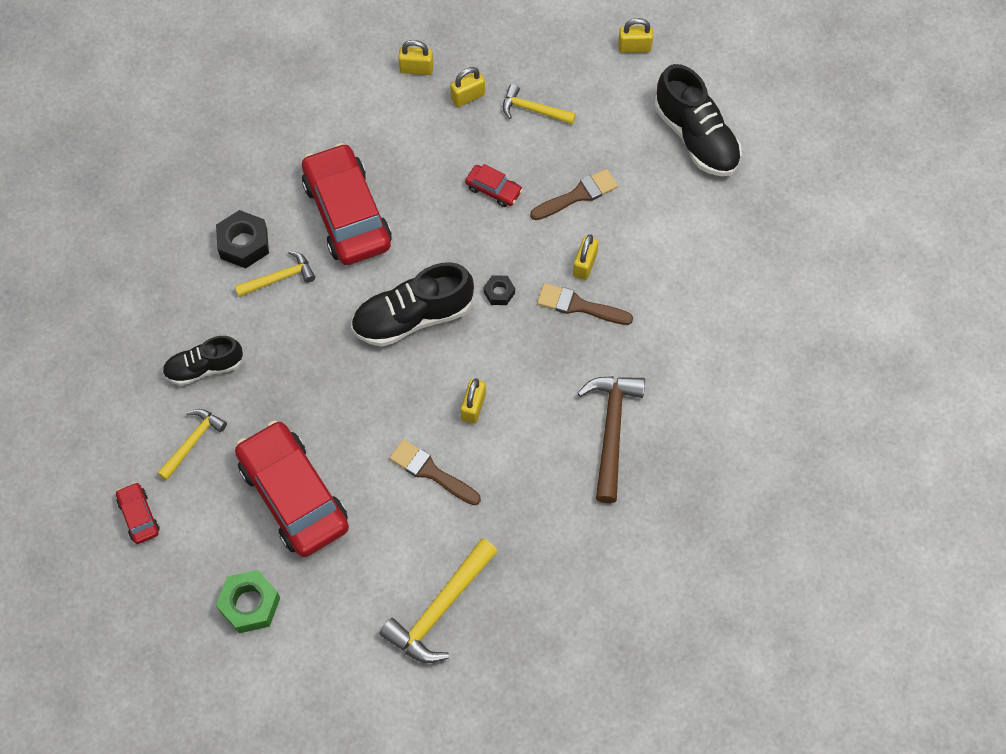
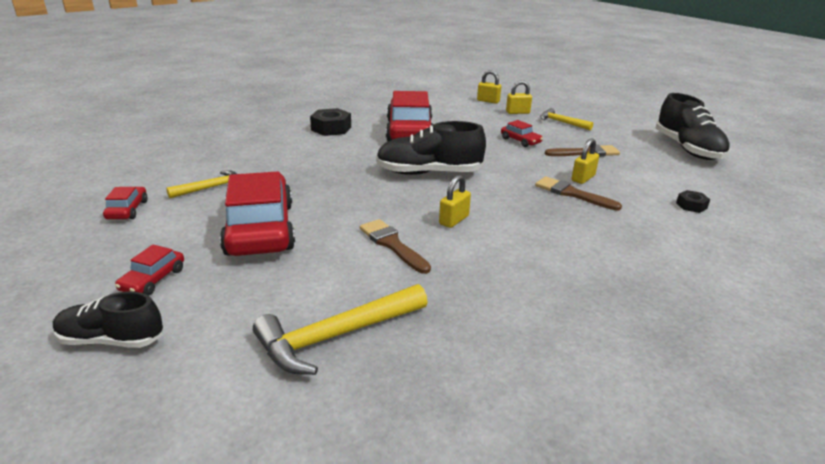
camera: 20 degrees right, 35 degrees down
(204, 368) = (256, 162): black shoe -> black shoe (111, 340)
(250, 604) = (153, 279): green nut -> red car
(279, 278) = (343, 142): yellow hammer -> none
(499, 292) = (505, 176): black nut -> black nut (691, 205)
(611, 430) = (585, 261): brown hammer -> none
(634, 47) = (642, 116): yellow padlock -> none

